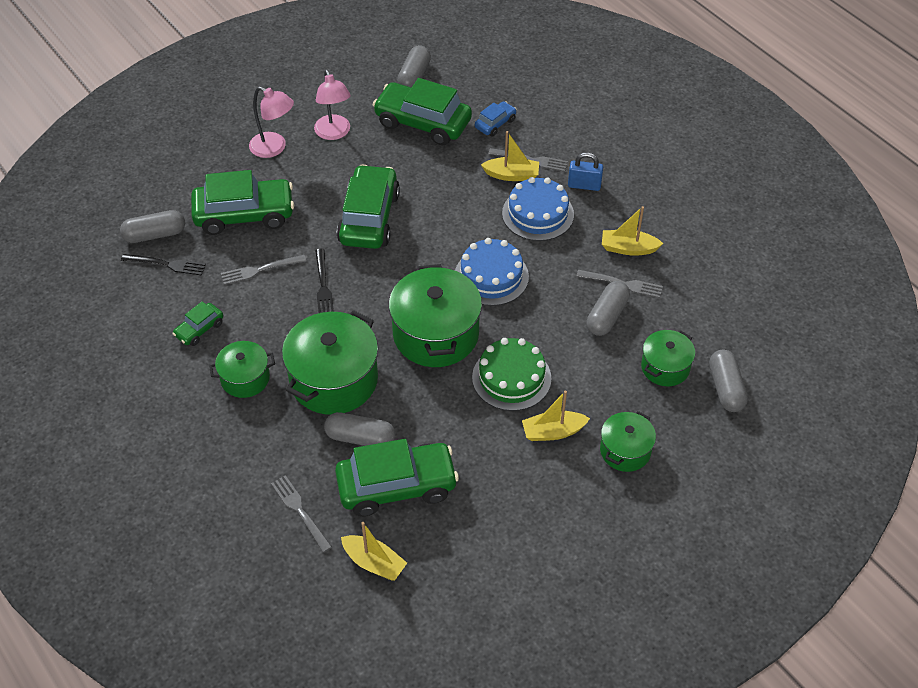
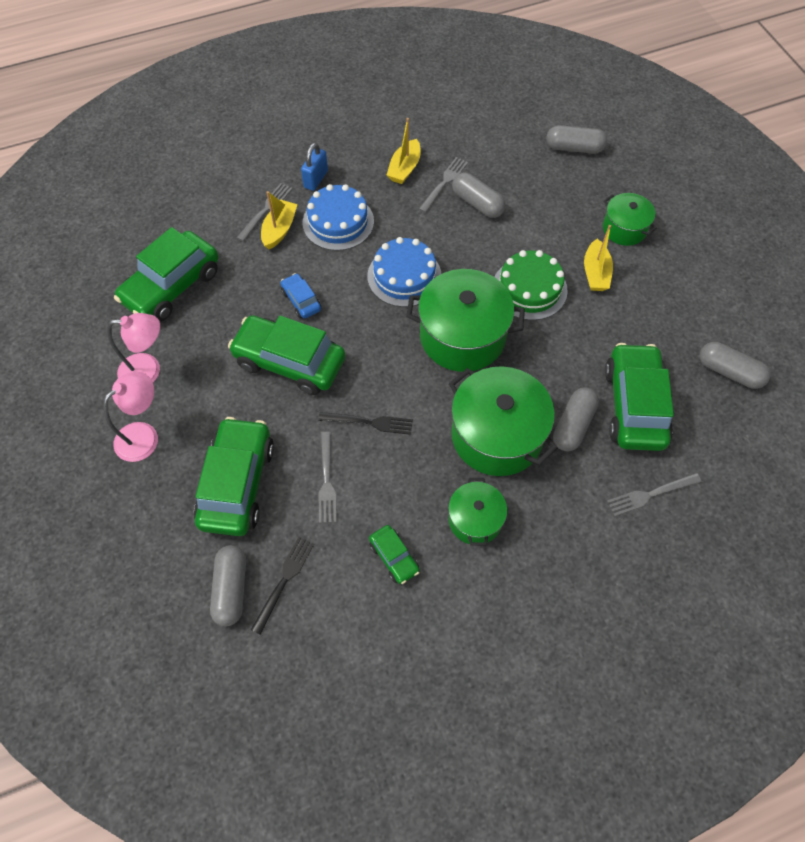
camera: 75 degrees left, 10 degrees up
(374, 563) = (715, 441): yellow boat -> none
(414, 76) = (97, 279): grey capsule -> grey capsule (729, 372)
(495, 123) = (203, 226): blue car -> blue car (301, 301)
(665, 367) = (544, 180): green pot -> none

